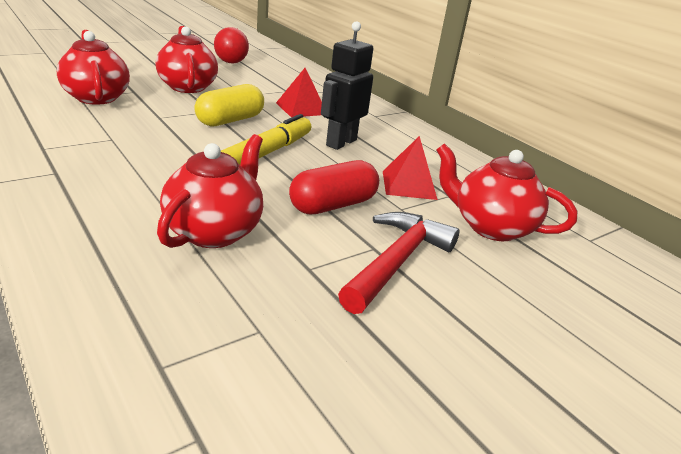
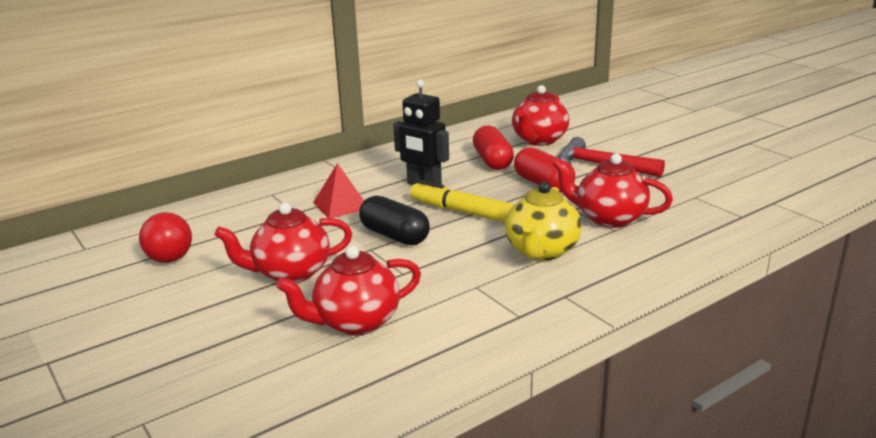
camera: 85 degrees left, 5 degrees down
(155, 176) = (541, 251): none -> yellow teapot
(230, 120) = (394, 236): yellow capsule -> black capsule
(409, 185) = (492, 161): red pyramid -> red capsule

